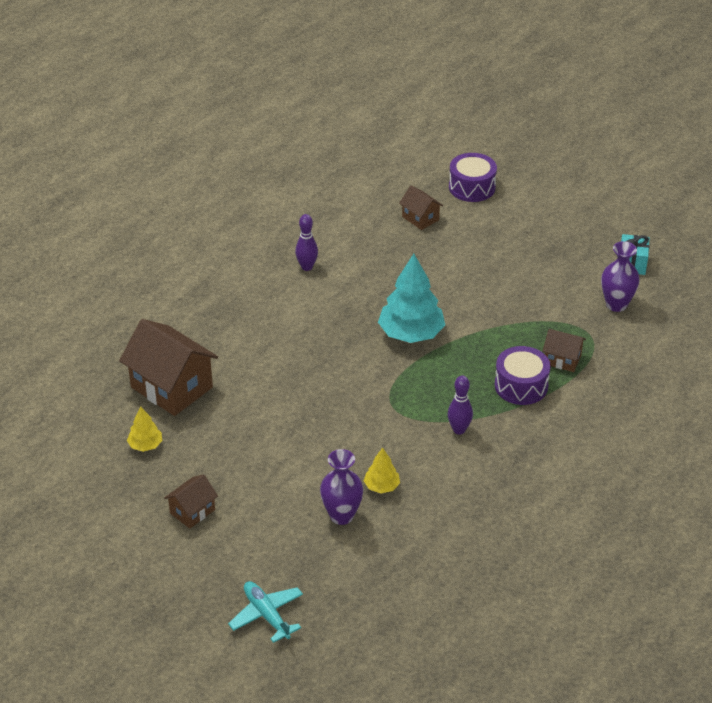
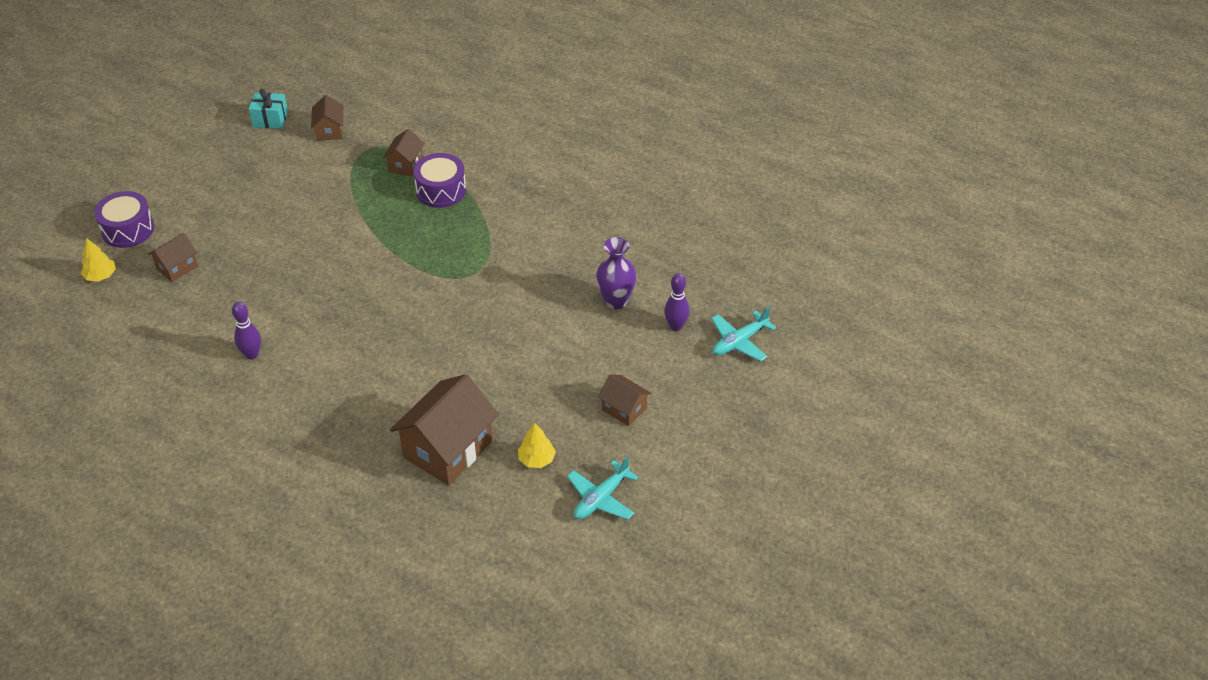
camera: 95 degrees left, 5 degrees up
(89, 487) = (601, 498): none -> turquoise plane
(382, 486) = (576, 276): yellow tree -> yellow tree (100, 276)
(411, 334) = (366, 266): turquoise tree -> none
(459, 430) = (500, 229): purple bowling pin -> purple bowling pin (676, 326)
(616, 304) = (330, 130): purple vase -> brown house

